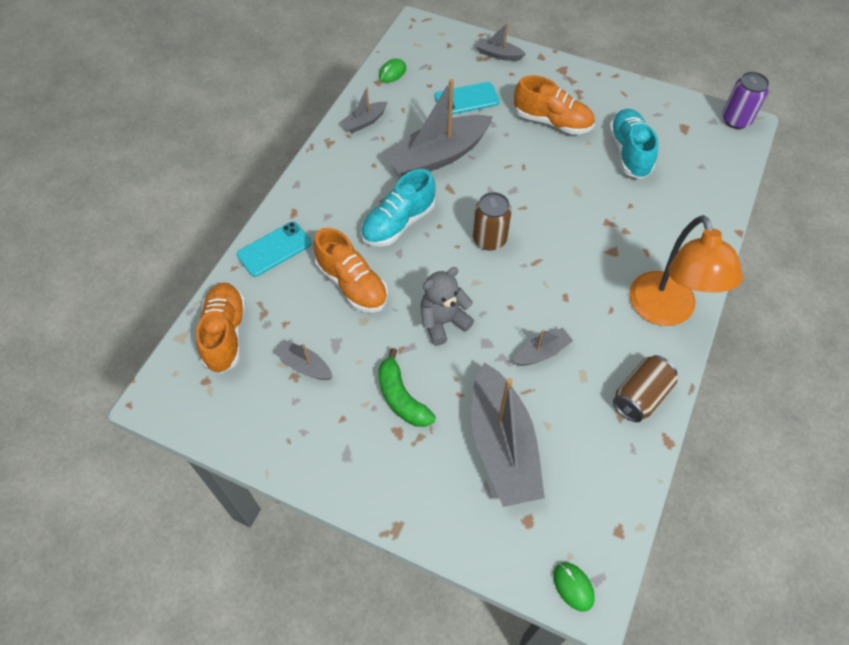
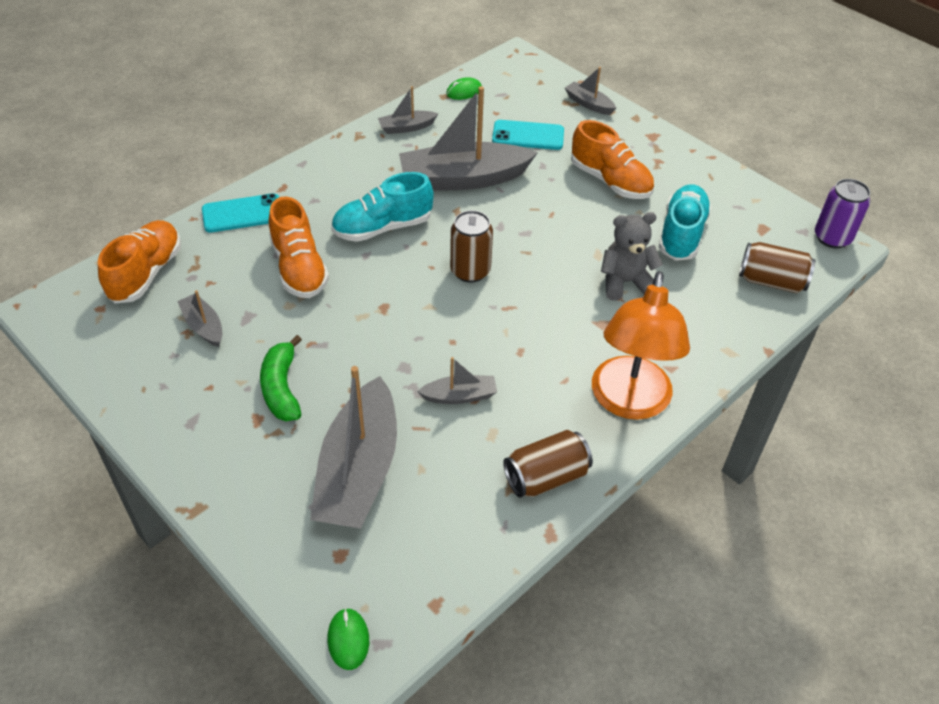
camera: 20 degrees right, 10 degrees down
(443, 322) = (371, 332): grey teddy bear -> grey teddy bear (625, 282)
(712, 172) = (771, 281): none -> brown can

